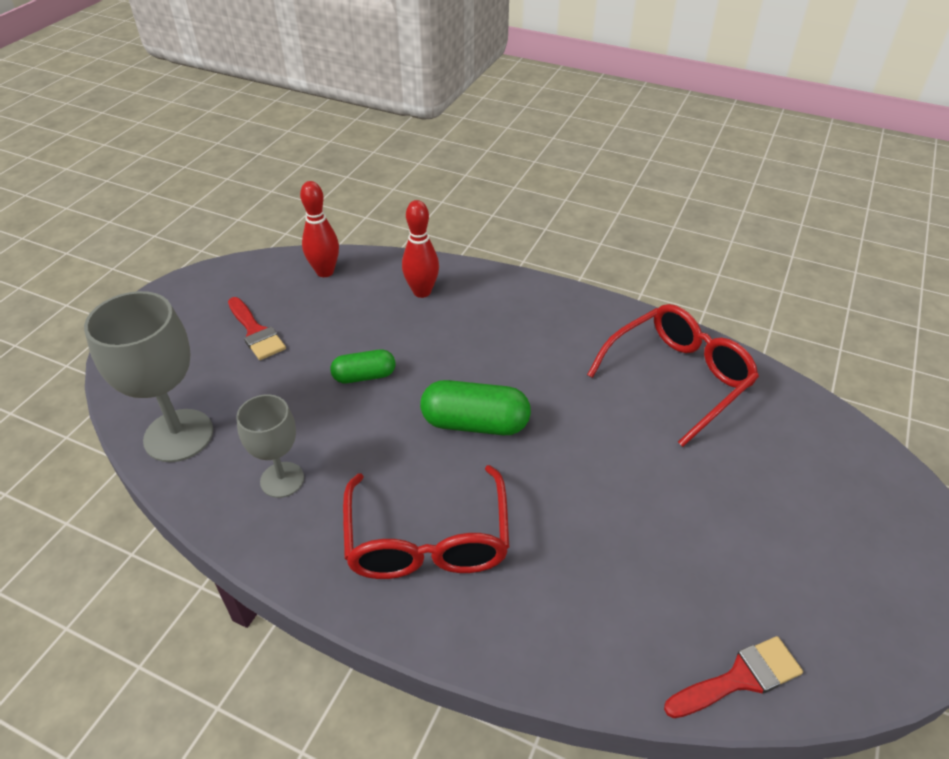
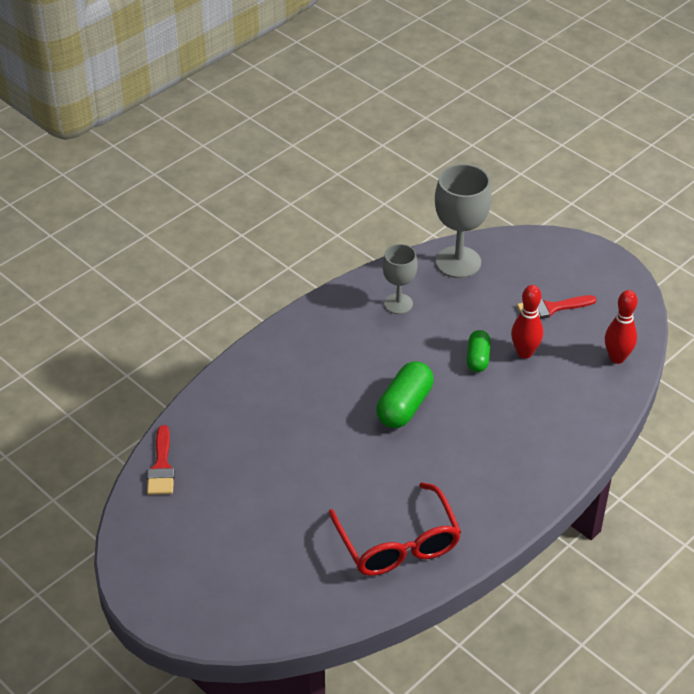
camera: 110 degrees right, 0 degrees up
(422, 292) = (568, 413): red bowling pin -> red bowling pin (524, 353)
(427, 539) = (320, 359): red glasses -> none

